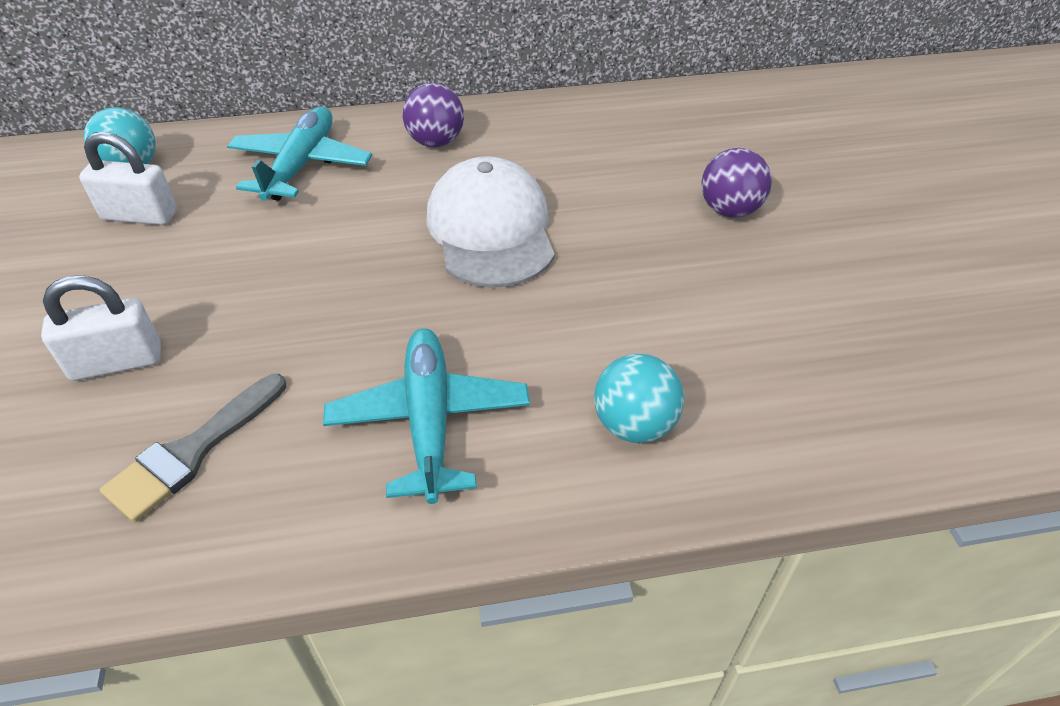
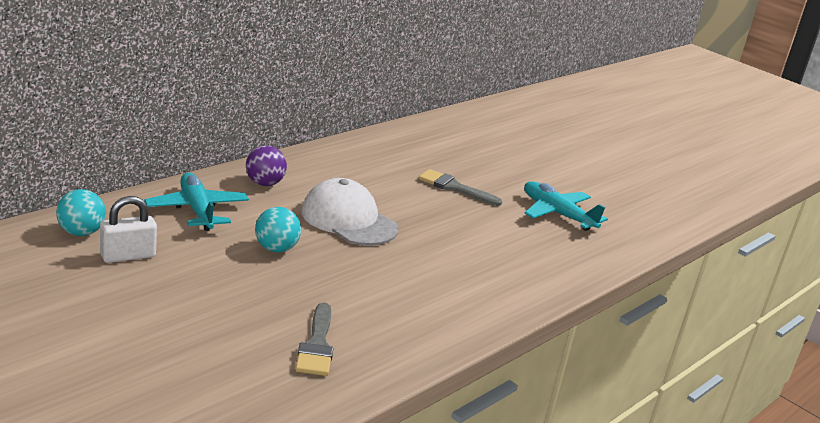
camera: 40 degrees left, 20 degrees down
(117, 362) = (222, 323): white padlock -> none
(429, 420) = (414, 302): turquoise plane -> turquoise plane (557, 214)
(634, 425) = (502, 280): turquoise ball -> turquoise ball (276, 249)
(729, 210) = (455, 188): purple ball -> grey brush

